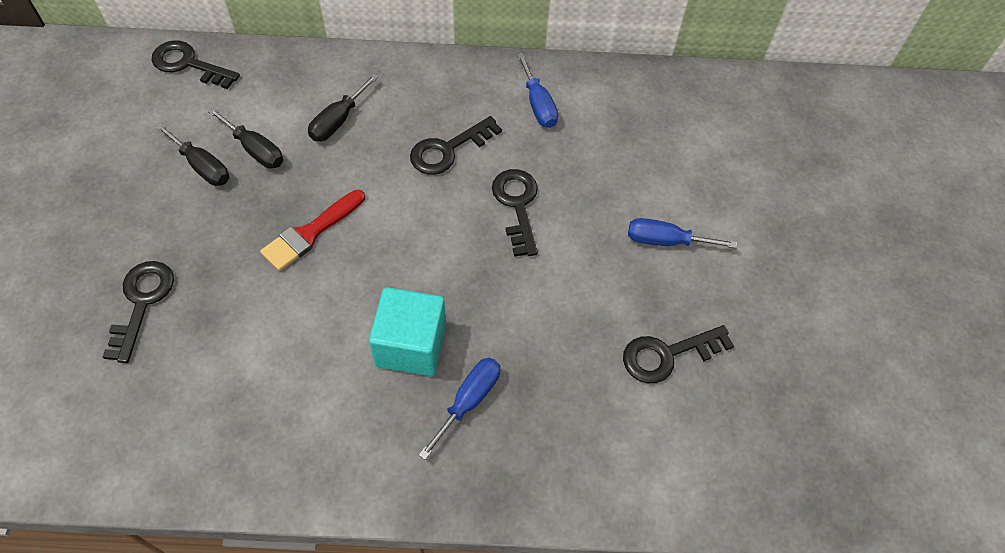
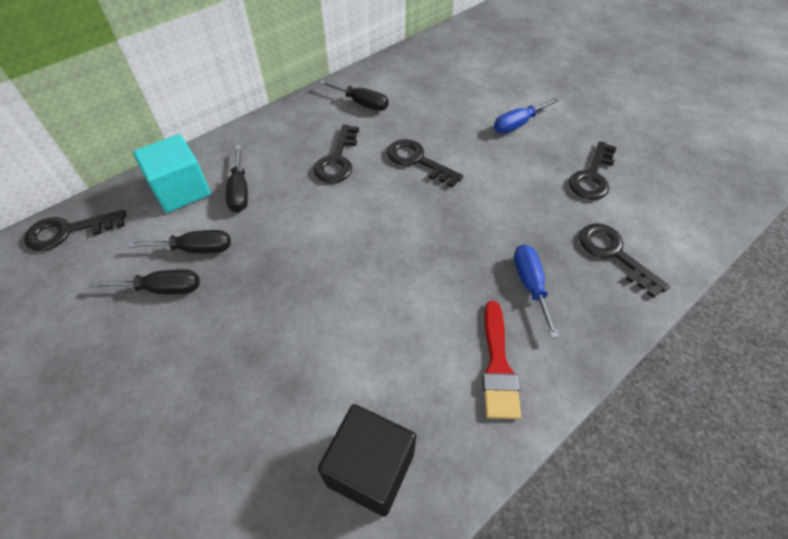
camera: 40 degrees left, 5 degrees down
(142, 302) = (223, 420): black key -> black key (614, 254)
(190, 423) = (370, 469): none -> black cube
(310, 233) = (304, 270): red brush -> red brush (497, 366)
(411, 345) = (456, 283): turquoise cube -> turquoise cube (181, 190)
(538, 104) = (362, 103): blue screwdriver -> black screwdriver

